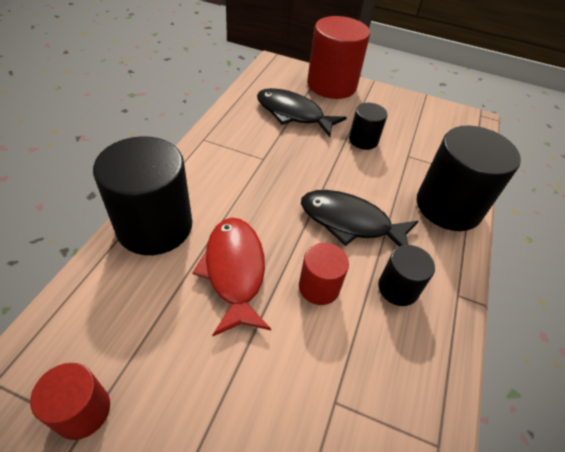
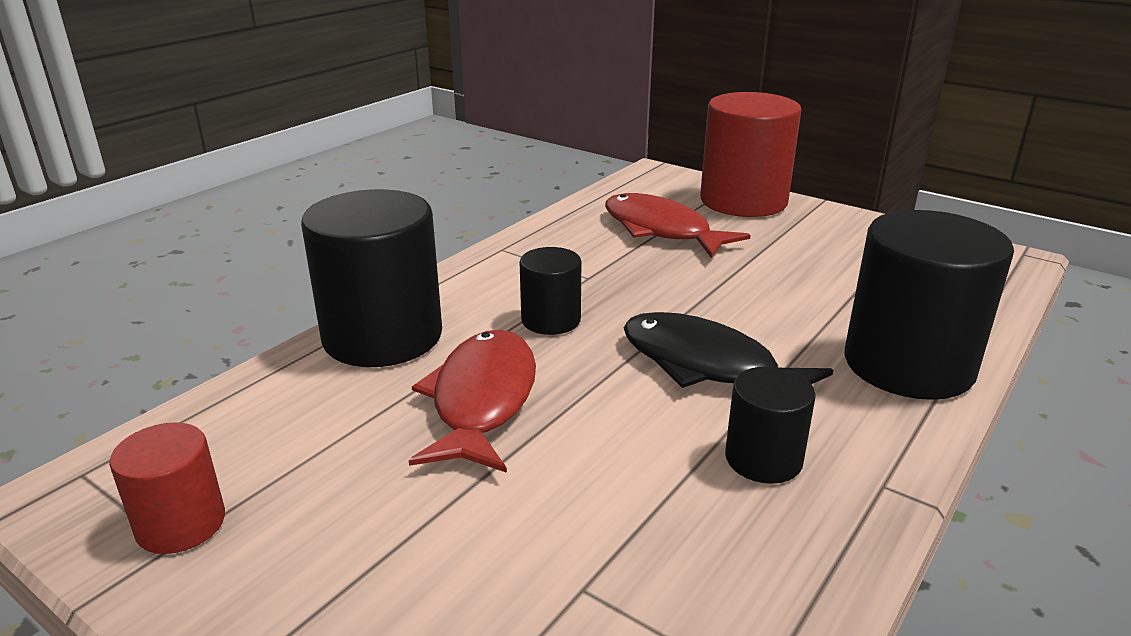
camera: 20 degrees right, 20 degrees down
(293, 114) = (661, 230): black fish -> red fish
(319, 287) = (616, 438): red cylinder -> none
(363, 140) = (774, 269): black cylinder -> black cylinder (551, 320)

